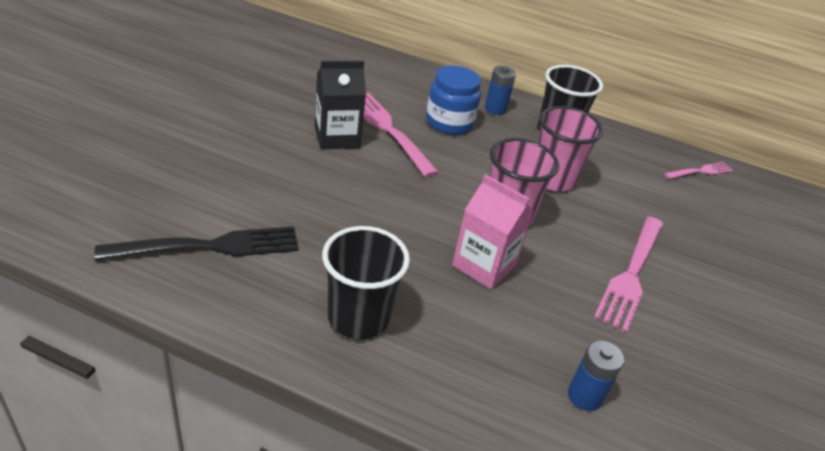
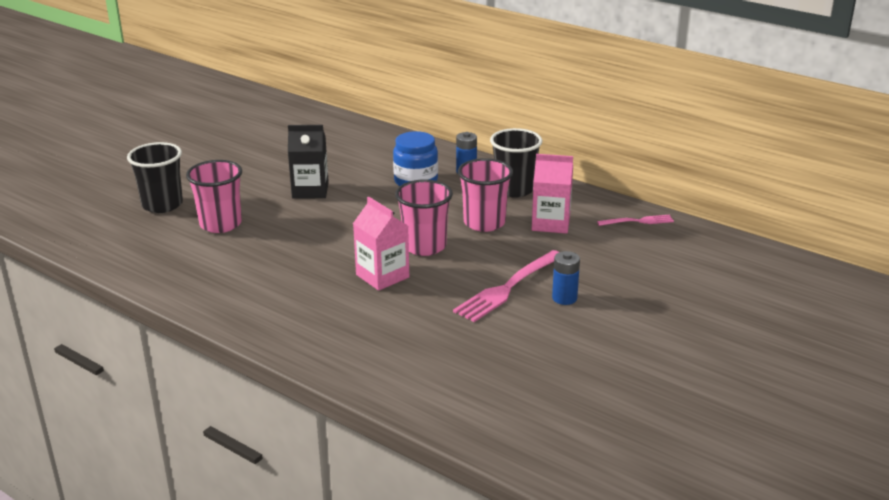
camera: 20 degrees right, 10 degrees down
(209, 246) = (178, 255): black fork -> none
(247, 192) = (220, 224): none -> pink cup
(358, 317) = (265, 300): black cup -> black cup (162, 205)
(388, 130) = (357, 186): pink fork -> none
(584, 396) = (410, 354): blue battery -> blue battery (564, 298)
(620, 177) = (550, 223): none -> pink carton

